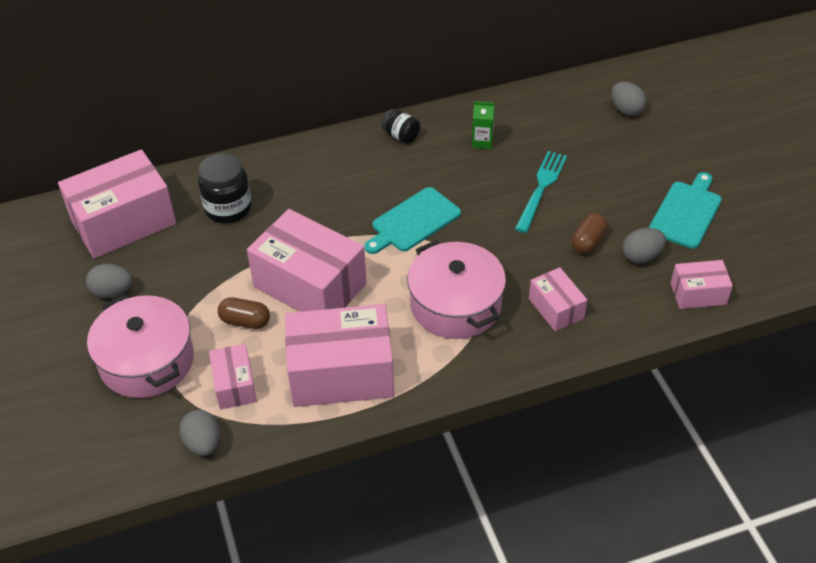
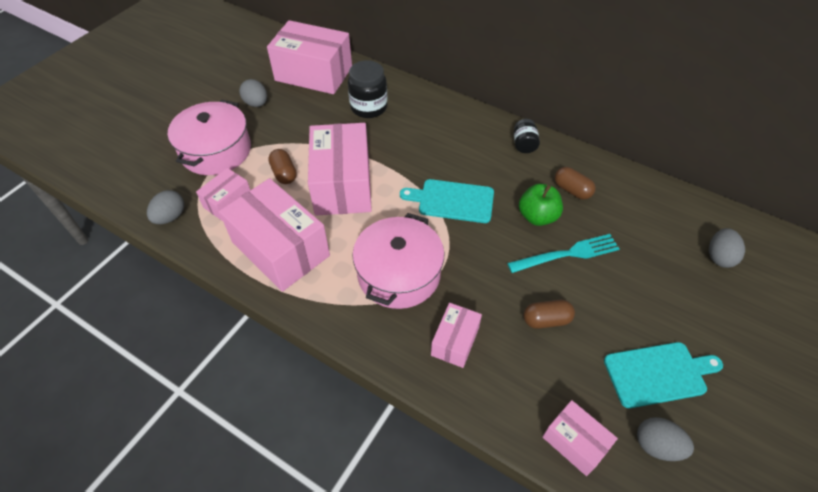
camera: 50 degrees right, 5 degrees up
(482, 142) = (572, 190): green carton -> brown capsule
(487, 180) = (537, 216): none -> green apple
(641, 256) = (571, 369): grey egg -> grey egg (657, 445)

